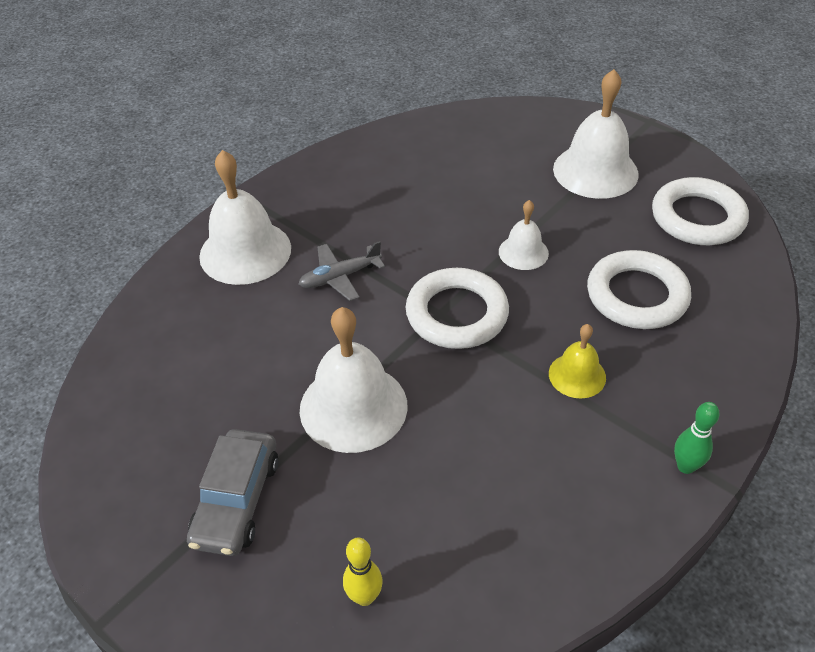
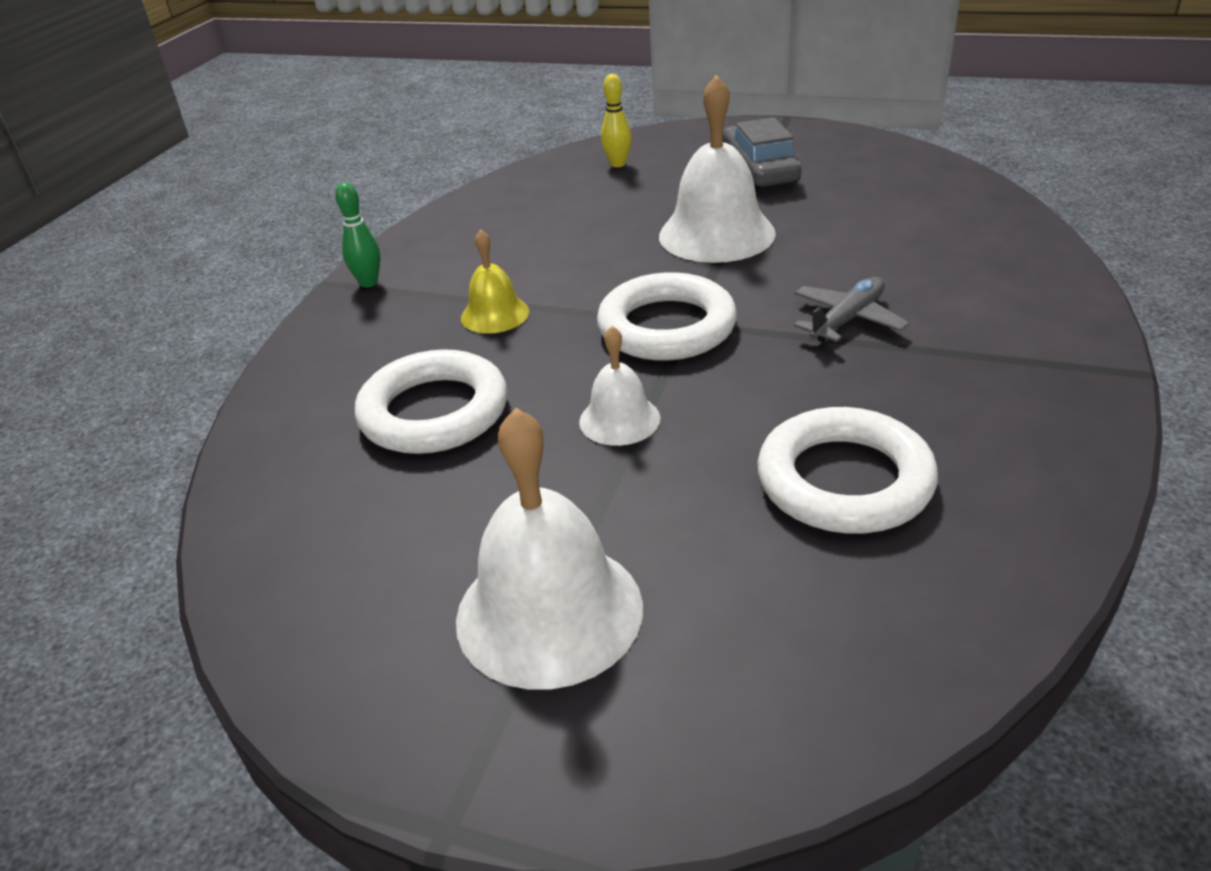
camera: 160 degrees right, 10 degrees down
(245, 252) = (1003, 309): white bell -> none
(697, 217) = (334, 566): white ring -> white ring (844, 480)

